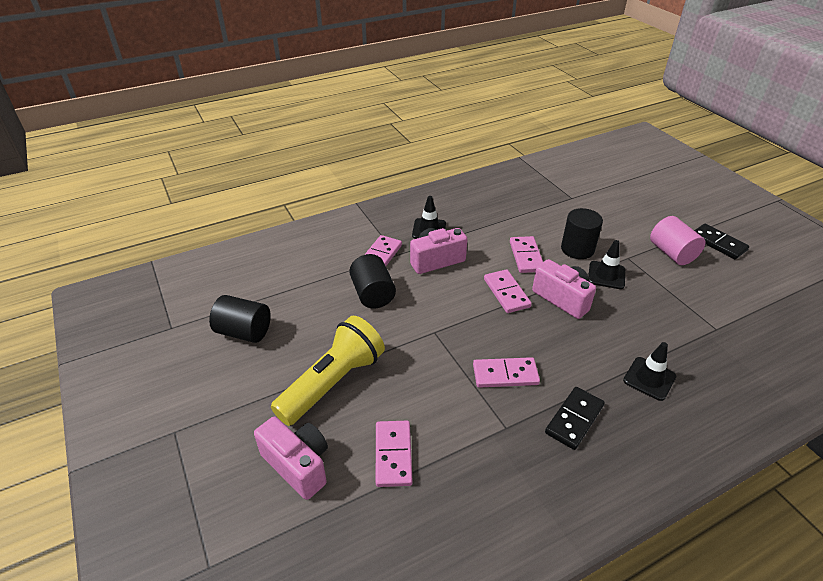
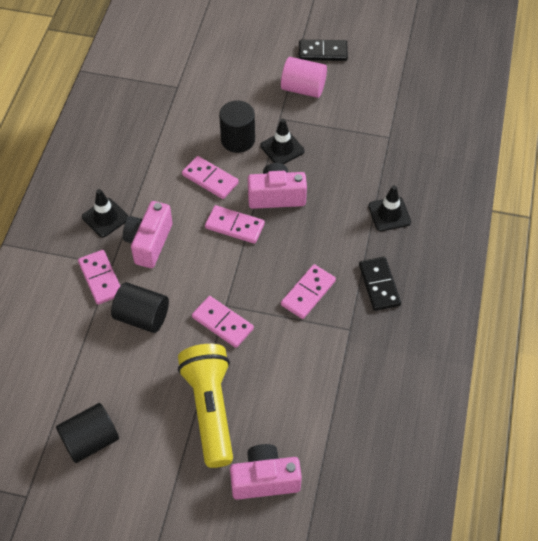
camera: 50 degrees left, 15 degrees up
(393, 455) = (310, 413): pink domino -> pink domino (222, 323)

